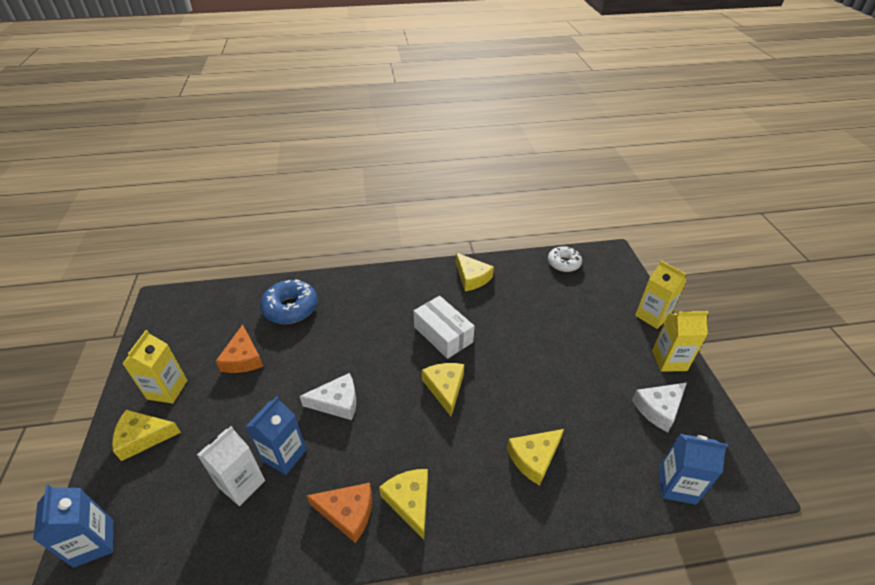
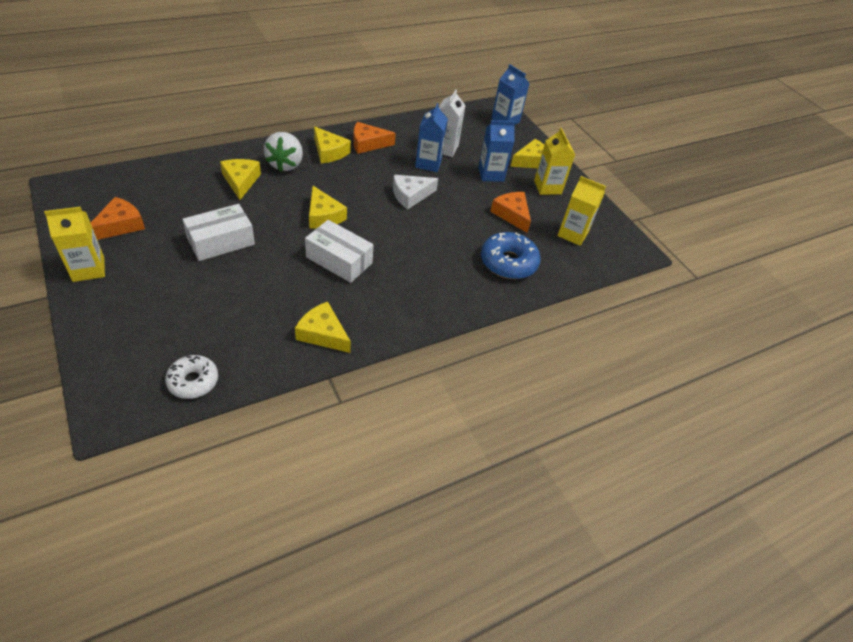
camera: 155 degrees right, 5 degrees up
(474, 483) = (286, 164): none -> white strawberry
(534, 458) = (241, 181): yellow cheese -> yellow cheese turned 45 degrees counterclockwise
(552, 372) = (221, 241): none -> white box
(652, 316) = (86, 319): yellow carton -> yellow carton (573, 234)
(658, 409) = (120, 225): white cheese -> orange cheese
(676, 485) = (127, 179): blue carton -> blue carton (491, 174)

